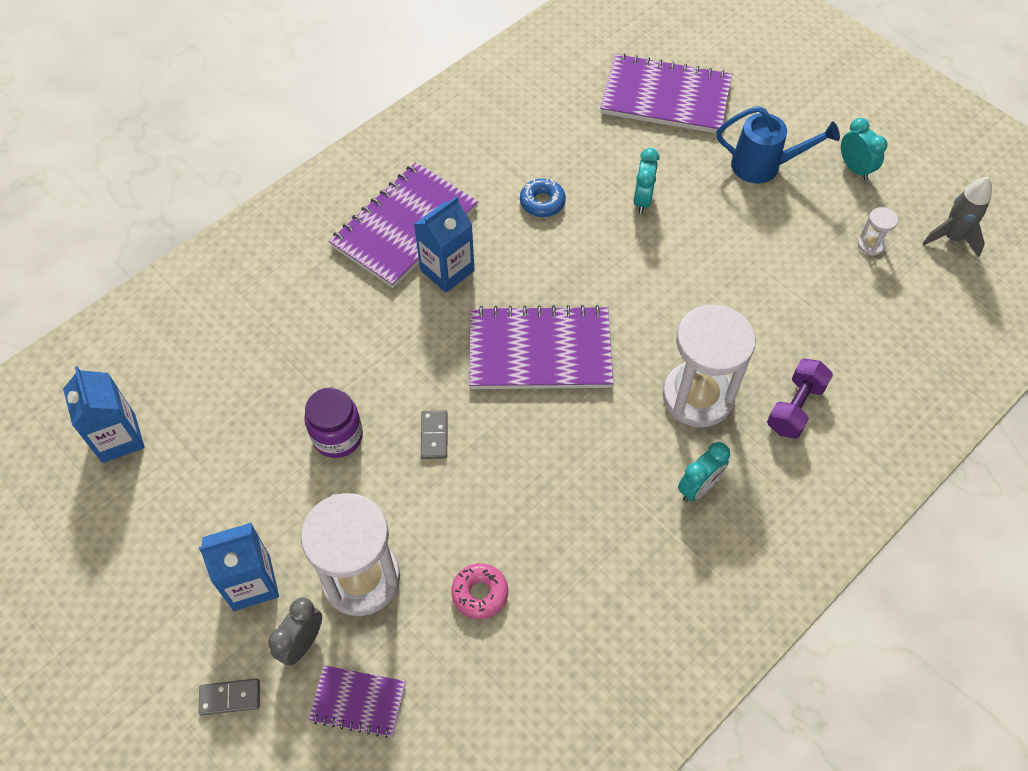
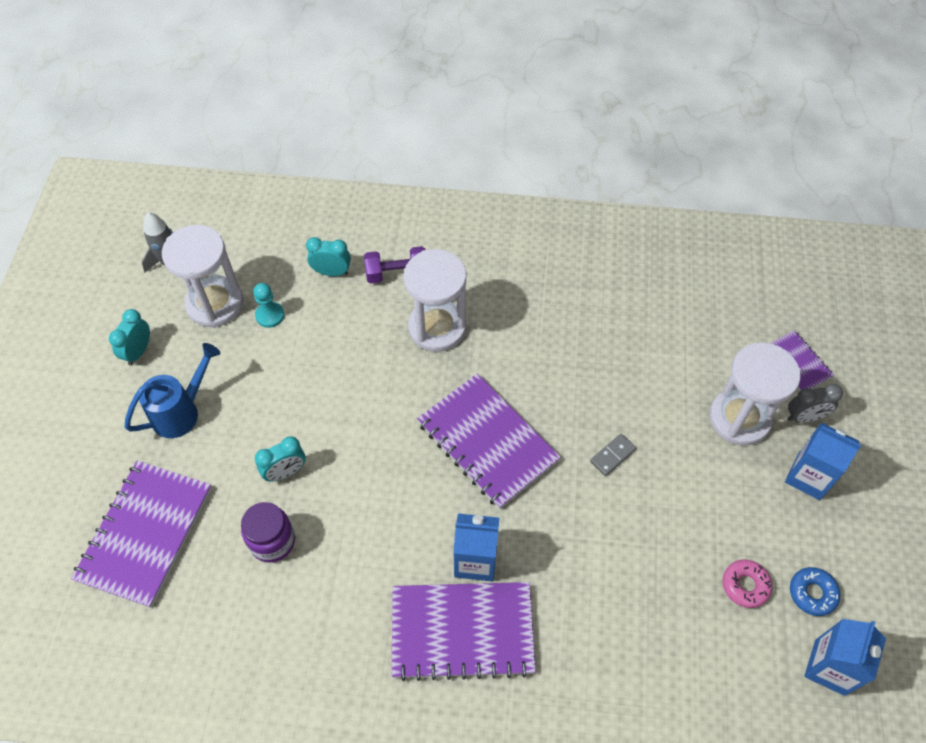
camera: 130 degrees left, 0 degrees up
(230, 697) = (870, 427): grey domino -> none
(337, 436) = (674, 515): purple jar -> purple jar (272, 541)
(480, 593) = (679, 351): pink donut -> pink donut (745, 585)
(542, 202) = (347, 543): blue donut -> blue donut (812, 593)
(665, 97) = (145, 534): purple notebook -> purple notebook turned 45 degrees clockwise
(698, 487) = (502, 289): turquoise clock -> turquoise clock (331, 272)
(763, 166) = (181, 412): blue watering can -> blue watering can turned 75 degrees clockwise
(823, 277) = (270, 315): none -> turquoise pawn
(871, 245) = (215, 304): white hourglass -> white hourglass, size x2.41

